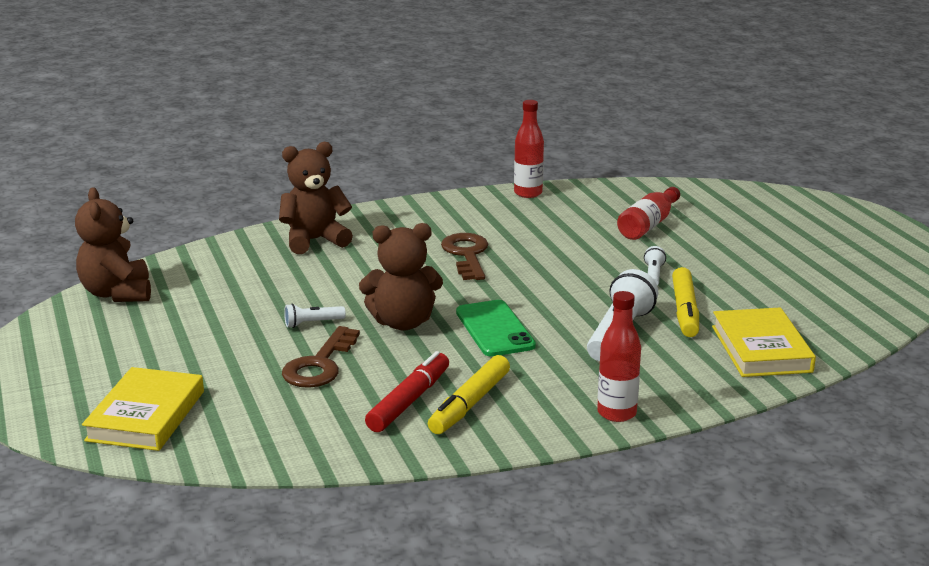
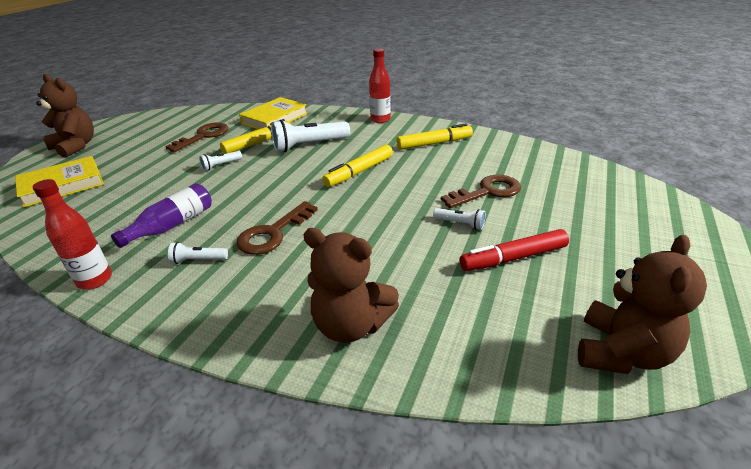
camera: 135 degrees left, 10 degrees up
(146, 416) = (628, 203): yellow book -> yellow book (62, 185)
(403, 322) = (402, 198): brown teddy bear -> brown teddy bear (75, 146)
(408, 401) = (461, 155): red marker -> red marker (514, 258)
(485, 223) = (198, 260): none -> white flashlight
(494, 329) = (359, 172): green phone -> yellow marker
(560, 228) = (172, 225): none -> purple bottle
(648, 225) = (130, 198): red bottle -> none
(768, 291) = (203, 136): none -> brown key

